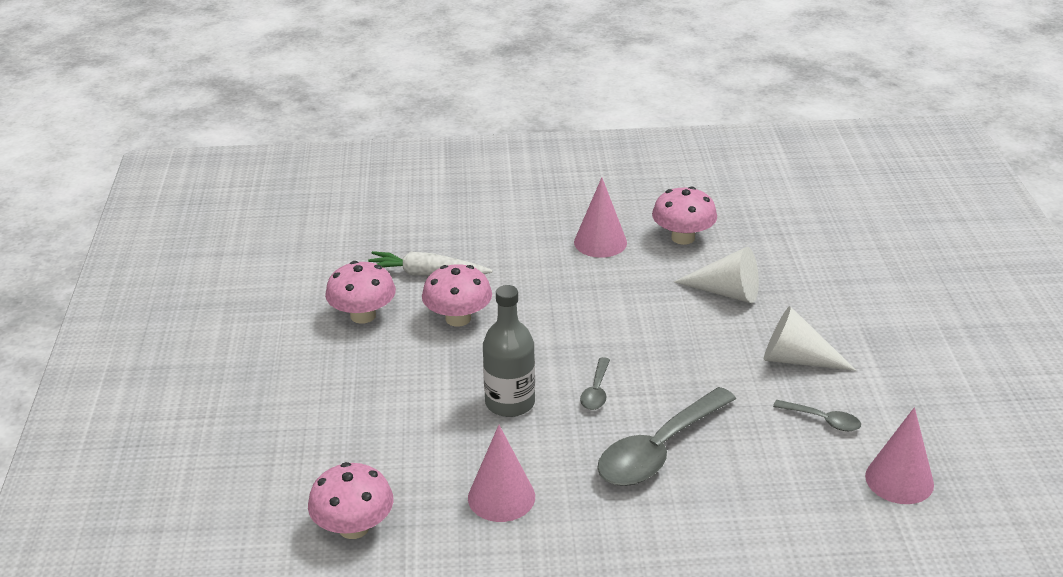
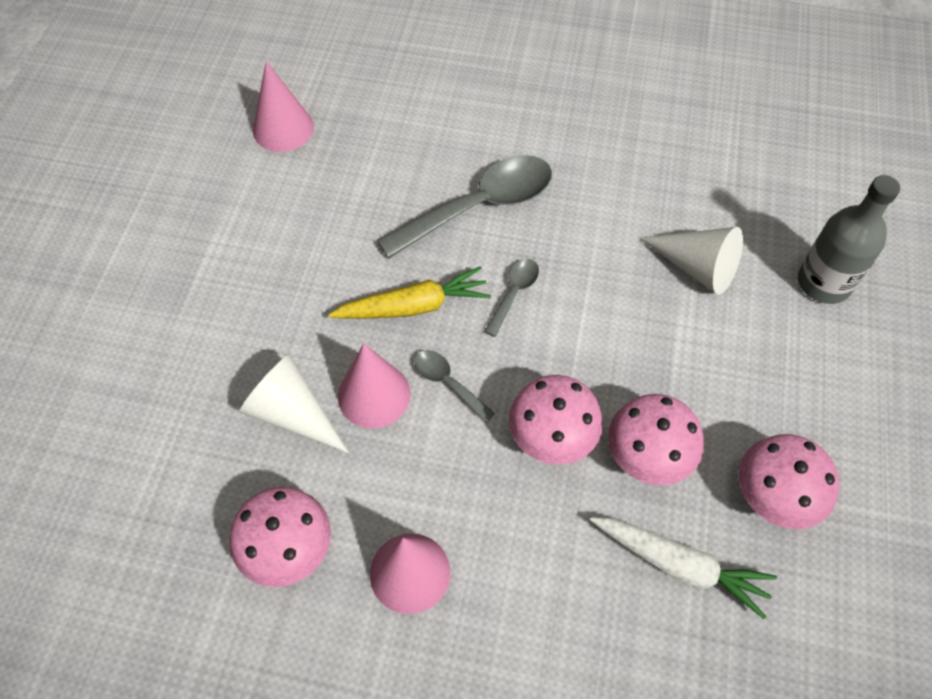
camera: 165 degrees left, 25 degrees up
(354, 527) = (783, 192): pink mushroom -> pink mushroom (552, 436)
(501, 497) = (643, 191): pink cone -> pink cone (374, 395)
(510, 403) = (611, 300): grey bottle -> grey bottle (823, 283)
(676, 367) = (414, 306): none -> yellow carrot
(796, 359) = (280, 284): white cone -> white cone (697, 267)
(823, 420) = (305, 202): grey spoon -> grey spoon (448, 383)

